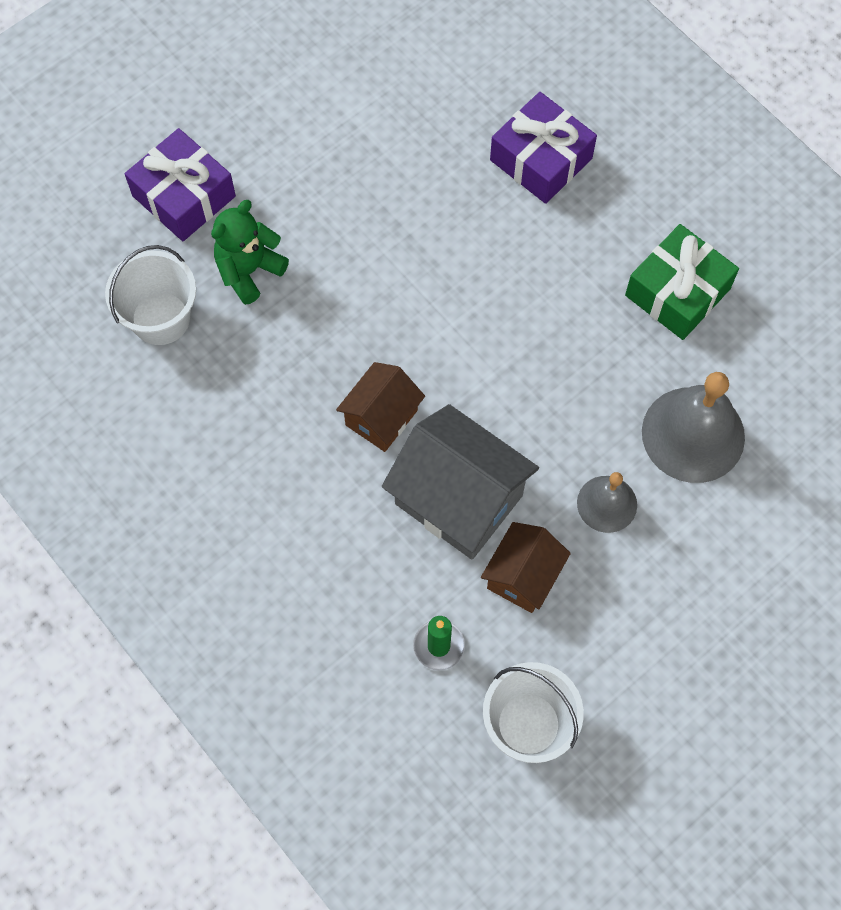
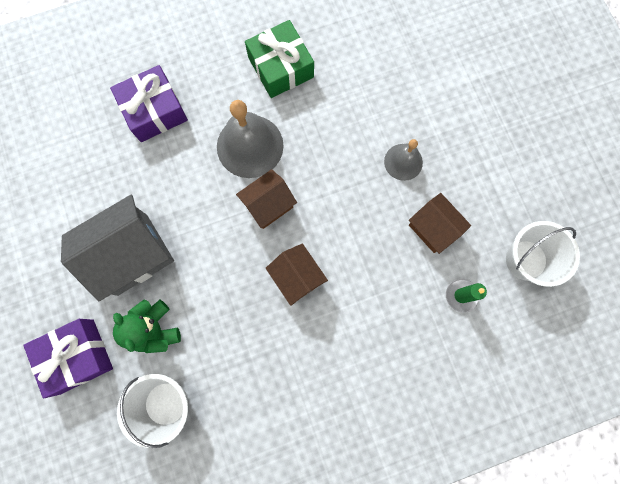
camera: 70 degrees left, 10 degrees up
(458, 500) = (370, 249): grey house -> grey house (132, 254)
(467, 347) = (268, 205): none -> brown house
(693, 434) = (376, 96): grey bell -> grey bell (250, 146)

